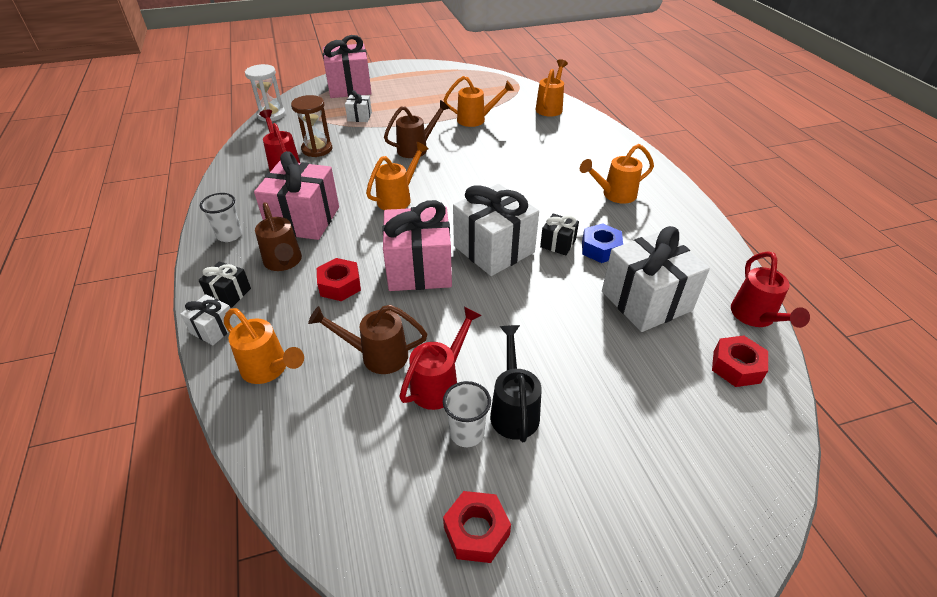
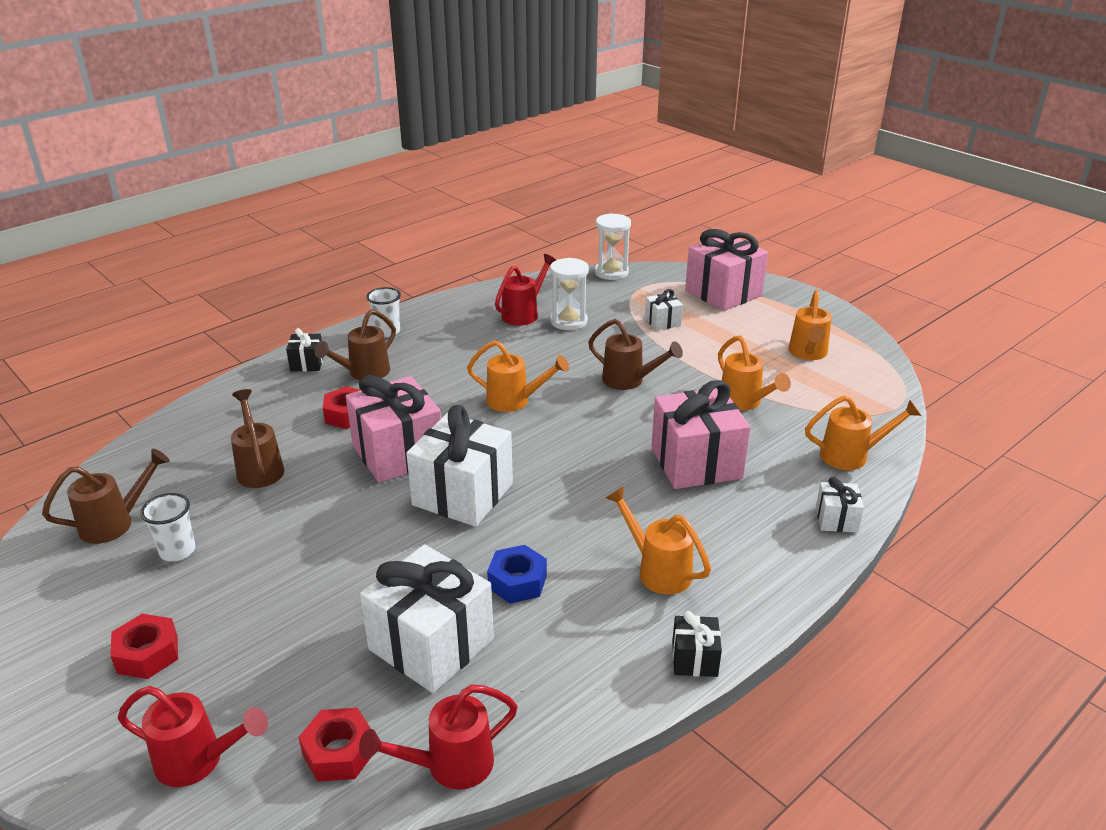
camera: 65 degrees right, 10 degrees down
(214, 329) = (260, 374): white gift -> white gift (836, 519)
(269, 369) = (222, 418): orange watering can -> orange watering can (808, 354)
(304, 220) = (436, 360): pink gift -> pink gift (696, 463)
(317, 149) = (568, 321): brown hourglass -> white hourglass
(391, 482) = (115, 523): none -> brown watering can
(440, 383) = (235, 516): red watering can -> red watering can (199, 761)
(476, 531) = (70, 586): red nut -> red nut (147, 654)
(513, 409) = (215, 573): black watering can -> none
(558, 243) = (505, 542): black gift -> black gift (694, 659)

